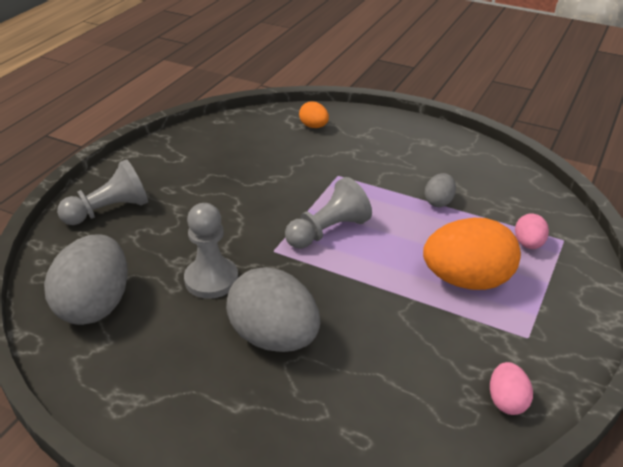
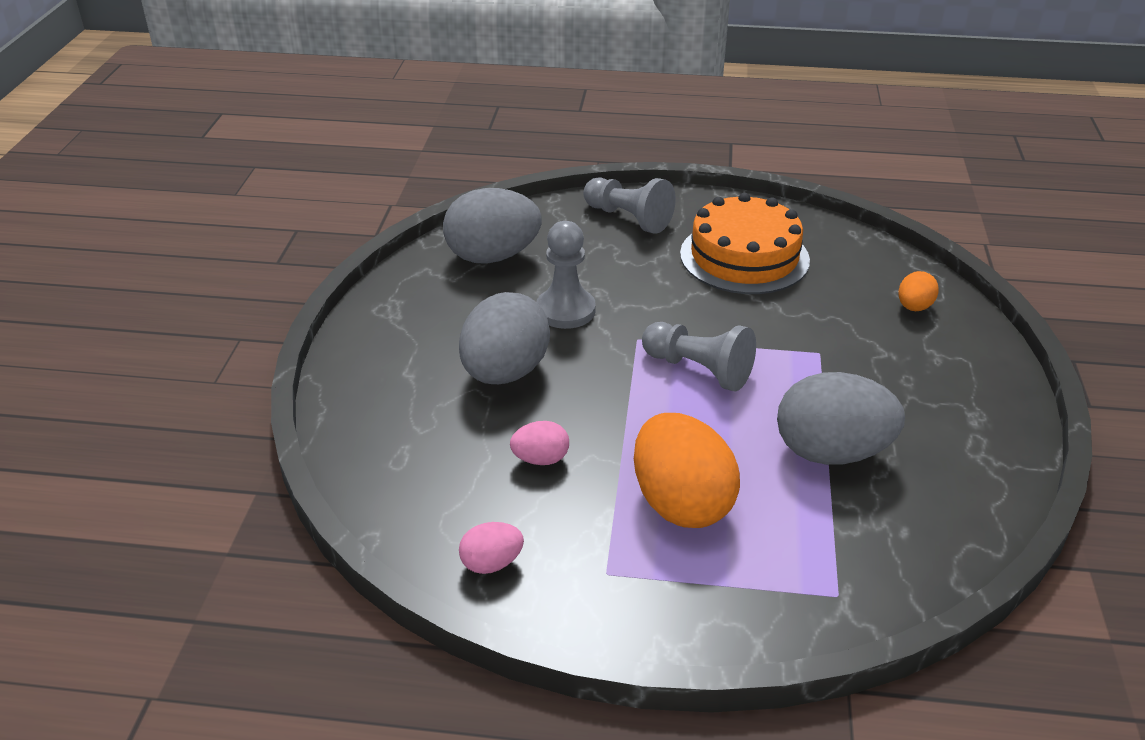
camera: 70 degrees right, 0 degrees up
(209, 171) = (744, 257): none -> orange cake
(438, 202) = (831, 452): grey egg -> grey egg, size x2.07
(528, 244) = (799, 556): pink egg -> pink egg (540, 459)

